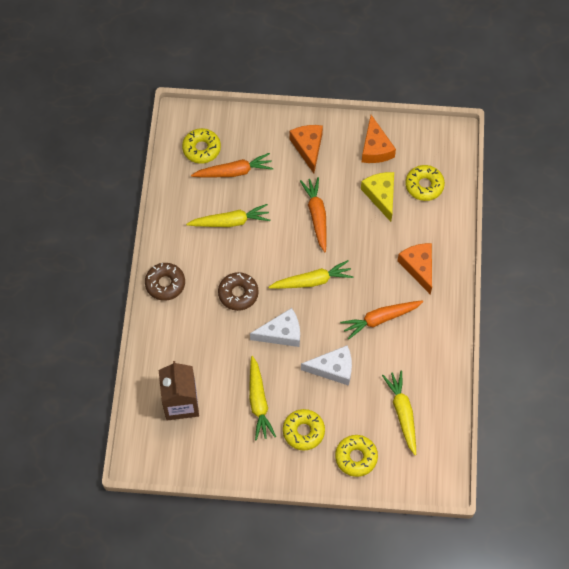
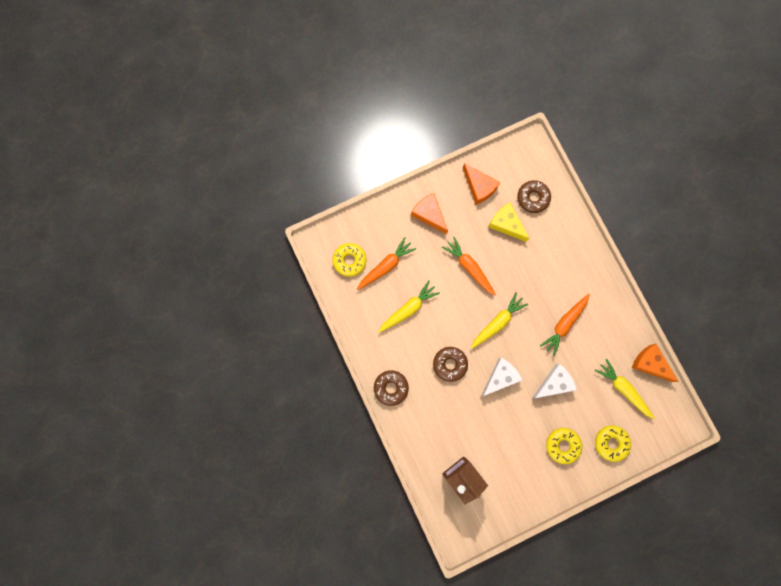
camera: 30 degrees left, 15 degrees up
(258, 402) = (516, 441): yellow carrot -> none
(418, 267) = (567, 267): orange cheese -> orange cheese (650, 364)
(424, 185) = (533, 198): yellow donut -> brown donut

